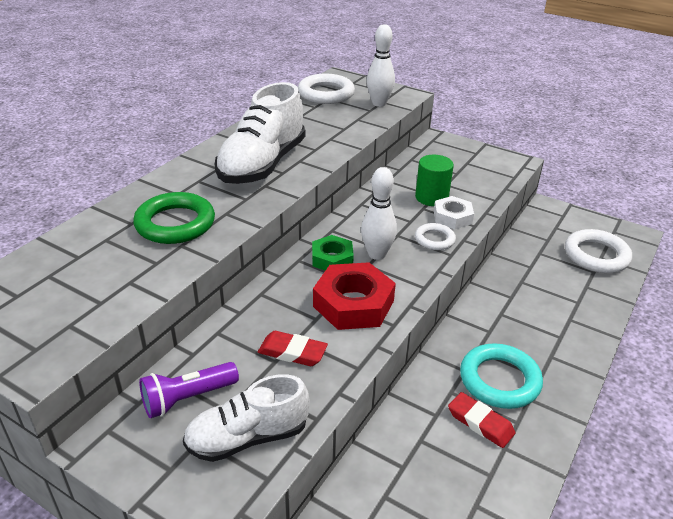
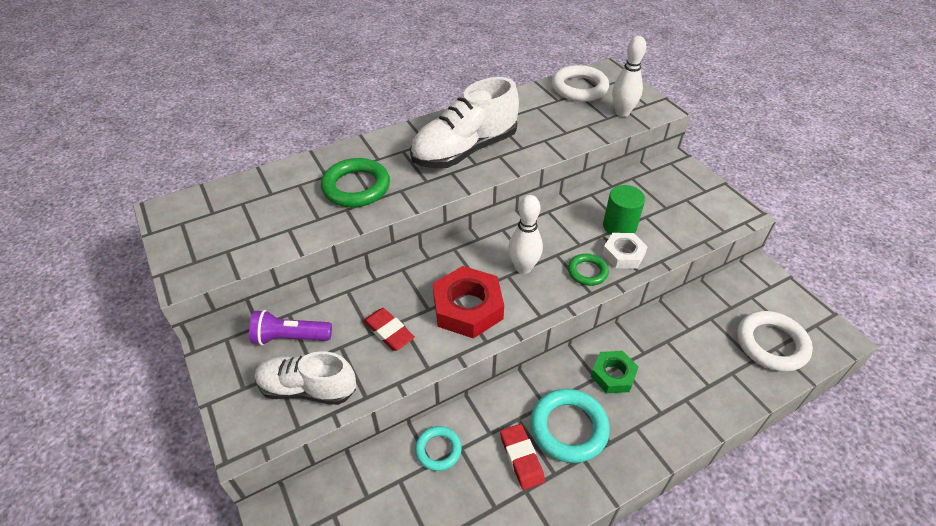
camera: 30 degrees right, 10 degrees up
(332, 259) = (482, 258): green nut -> green nut (613, 375)
(400, 451) = (438, 450): none -> turquoise ring
(434, 239) = (587, 272): white ring -> green ring

